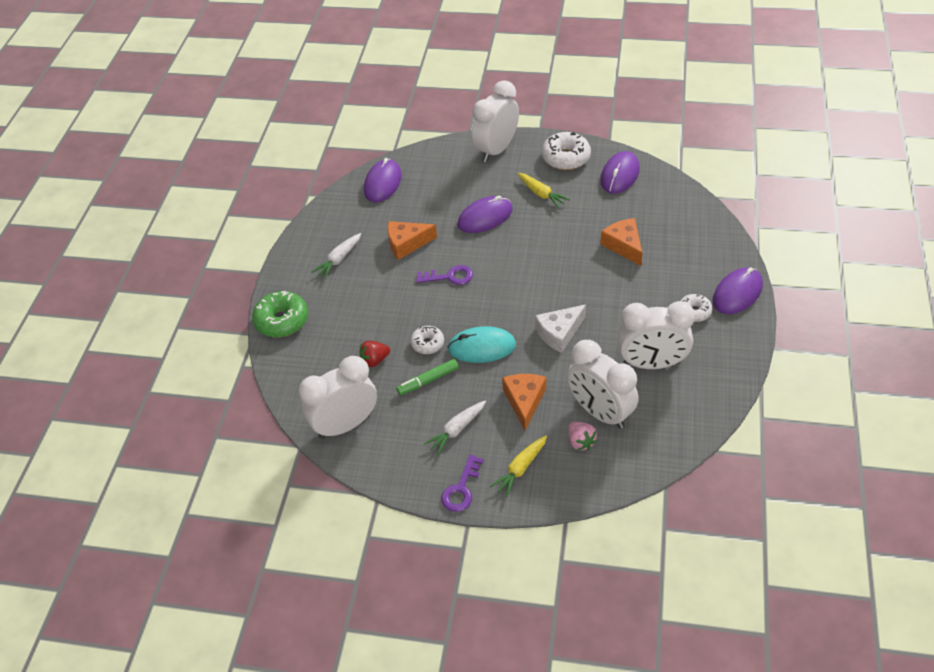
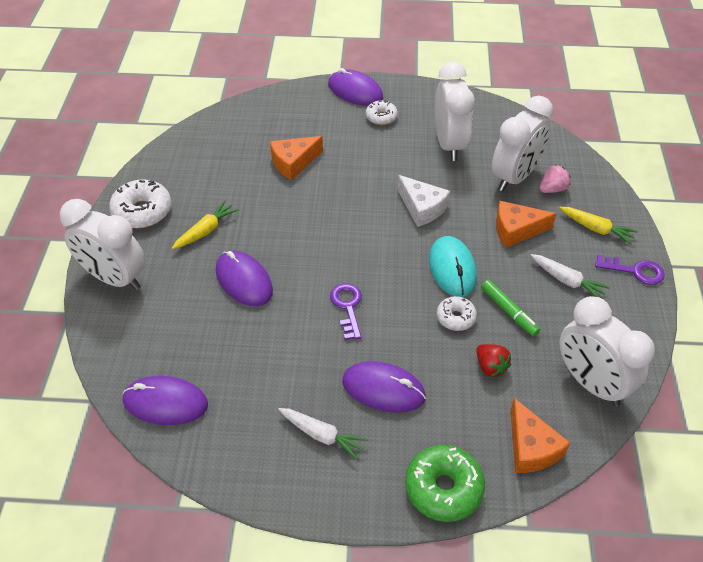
camera: 100 degrees left, 0 degrees up
(407, 244) = (291, 358): orange cheese -> orange cheese (531, 447)
(620, 175) = (180, 166): purple mouse -> purple mouse (383, 389)

